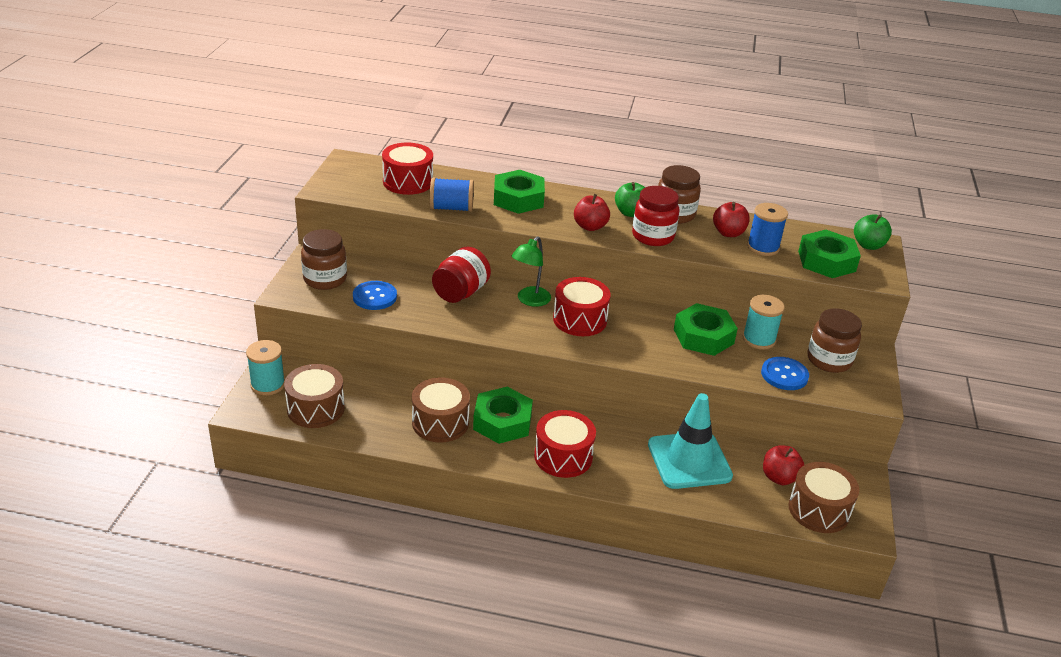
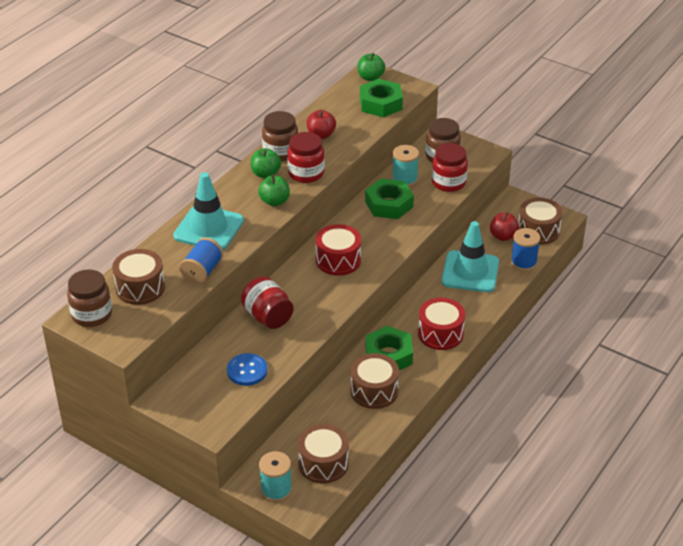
camera: 65 degrees left, 5 degrees up
(325, 279) = (202, 397): brown jar -> brown jar (92, 315)
(408, 182) = (140, 288): red drum -> brown drum
(518, 199) = (209, 228): green nut -> turquoise traffic cone
(530, 300) = (299, 280): green lamp -> none
(590, 226) = (274, 201): red apple -> green apple
(763, 247) = (348, 125): blue spool -> blue spool (523, 262)
(784, 375) = (448, 183): blue button -> red jar

